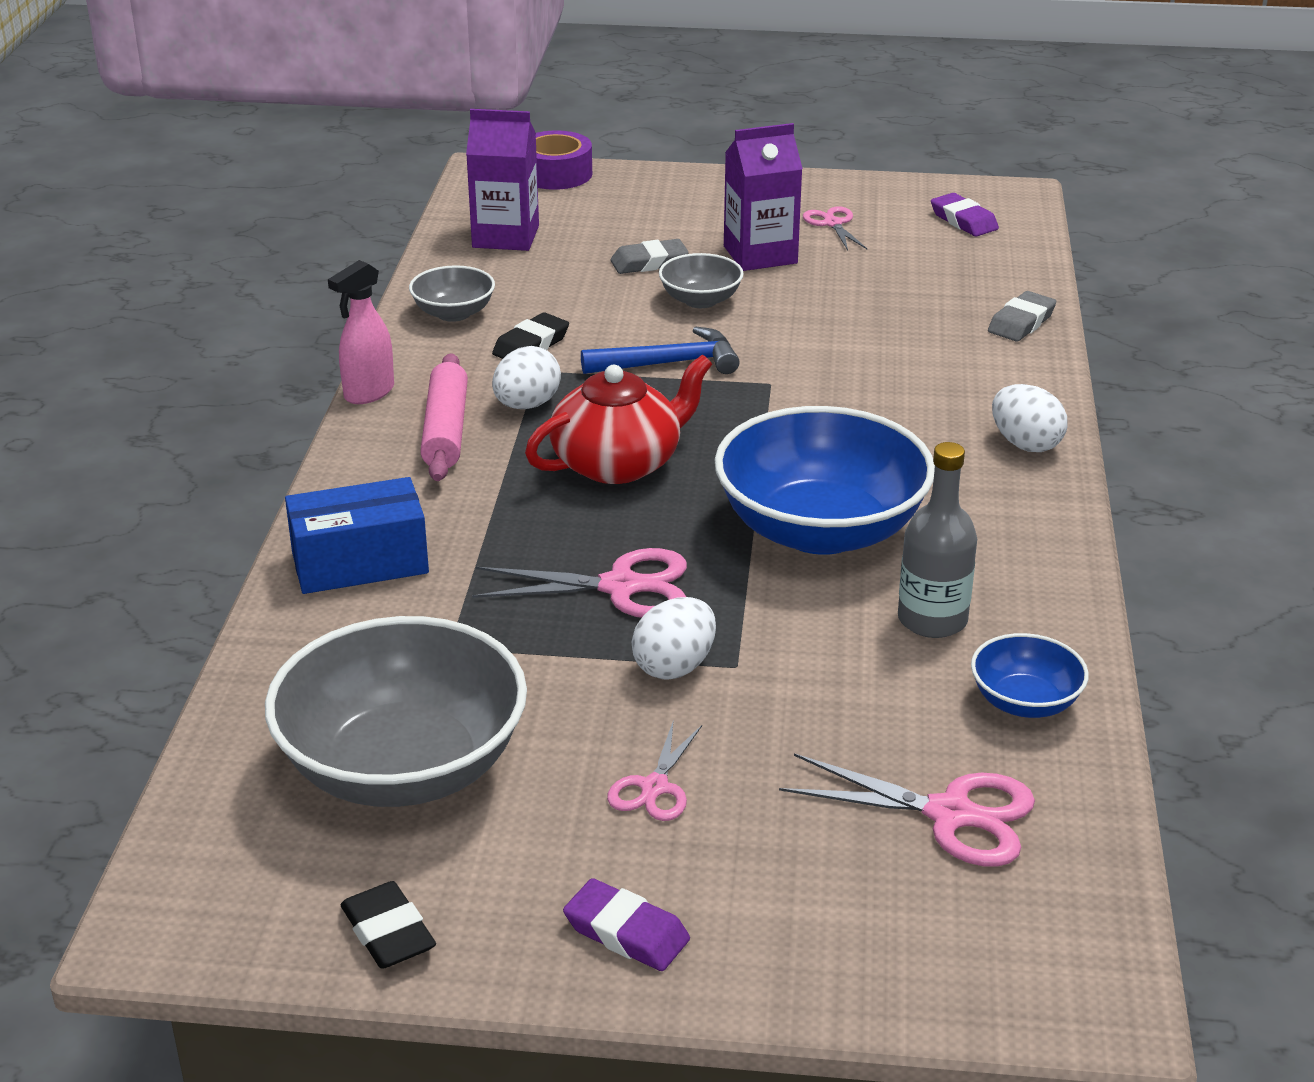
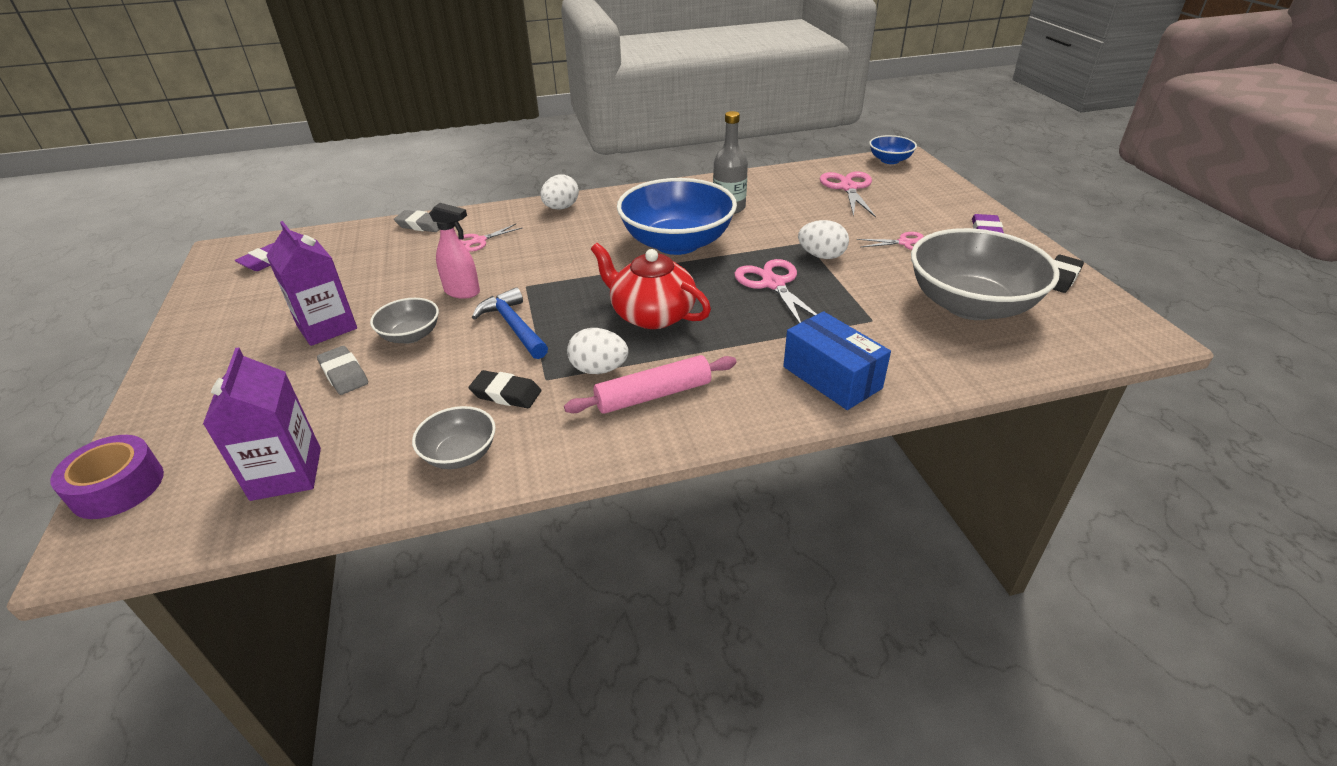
camera: 110 degrees left, 5 degrees up
(368, 393) = (619, 455): pink spray bottle -> pink spray bottle (462, 292)
(832, 224) = (268, 308): pink scissors -> pink scissors (479, 241)
(1025, 702) = (767, 184): blue bowl -> blue bowl (890, 160)

